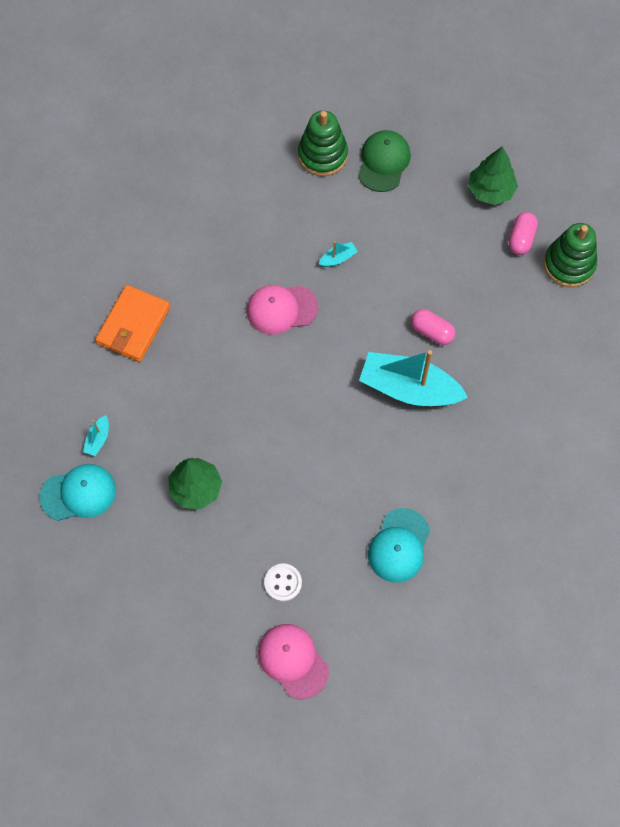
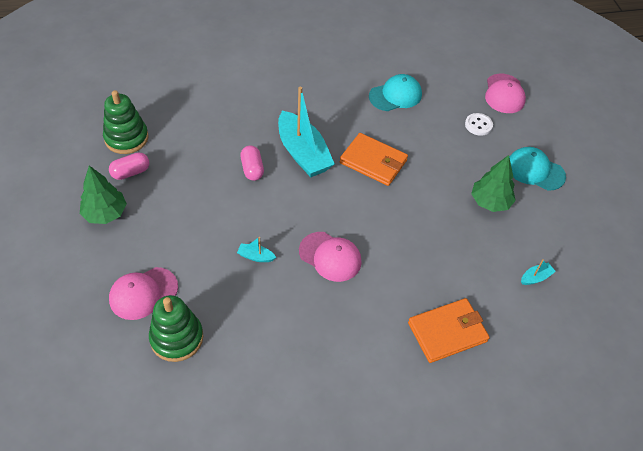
camera: 140 degrees left, 15 degrees down
(78, 493) = (574, 256): turquoise cap -> turquoise cap (535, 170)
(339, 438) = (373, 162): none -> orange wallet
(383, 162) = (143, 293): green cap -> pink cap

